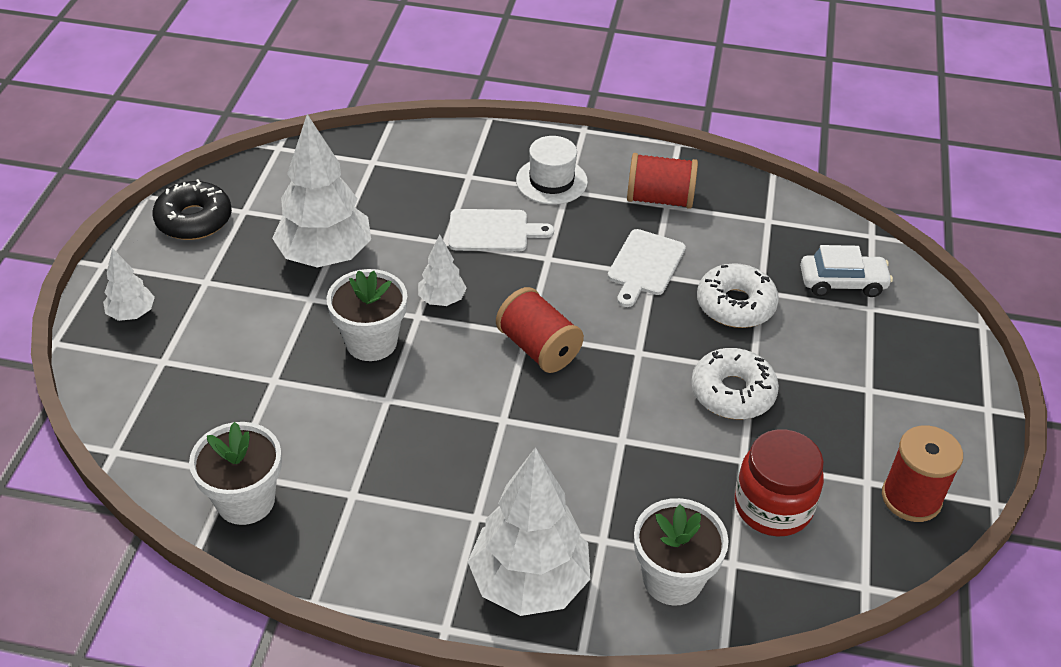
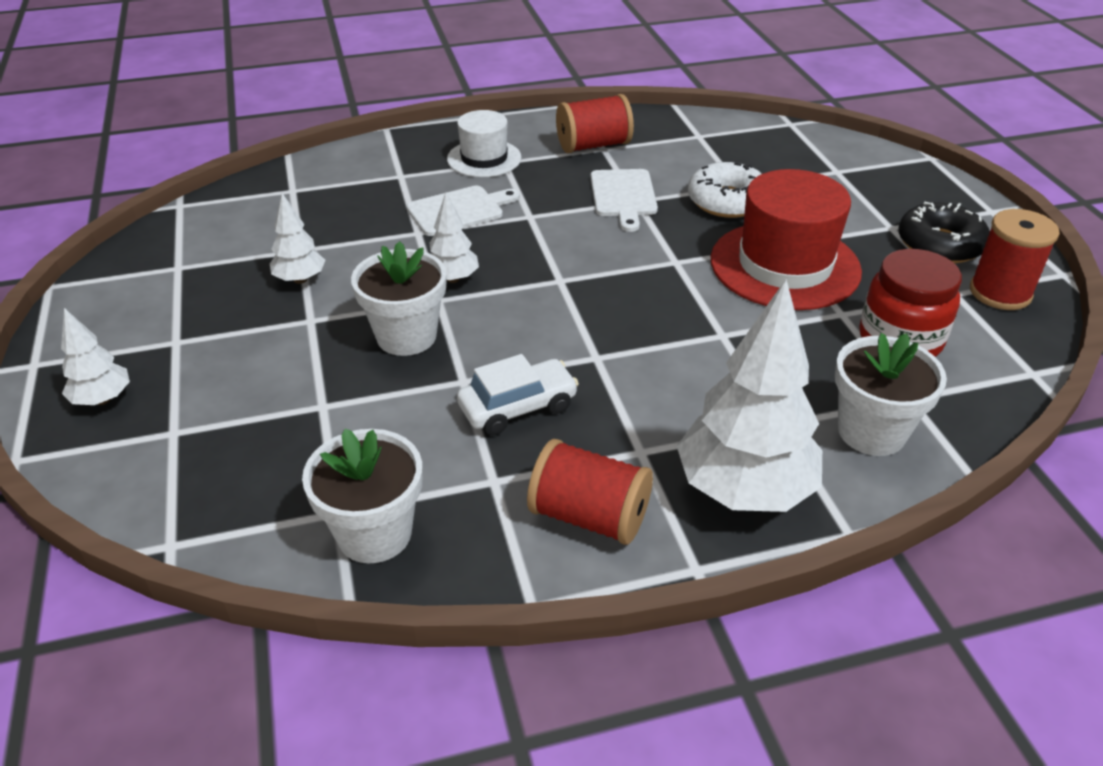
camera: 25 degrees left, 5 degrees down
(194, 220) = (123, 291): black donut -> black donut (940, 244)
(325, 256) = (300, 279): white tree -> white tree, size x0.49
(538, 348) = (581, 288): red spool -> red spool (589, 516)
(732, 392) = (785, 265): white donut -> red hat
(842, 283) = (798, 161): white car -> white car (518, 407)

